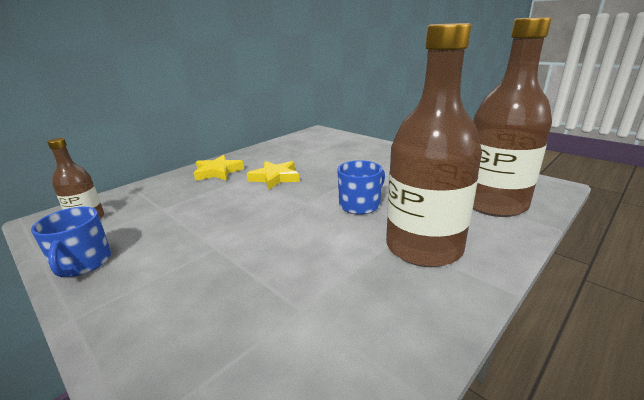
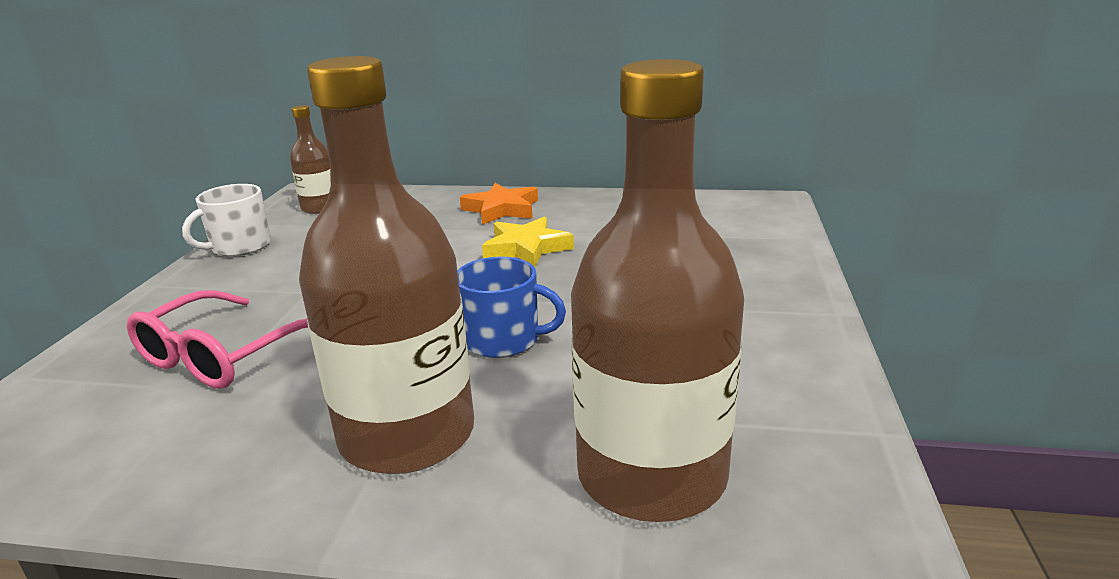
camera: 55 degrees right, 0 degrees up
(83, 263) = (240, 246): blue mug -> white mug
(218, 172) = (501, 209): yellow star -> orange star
(260, 297) = (222, 356): none -> pink glasses

